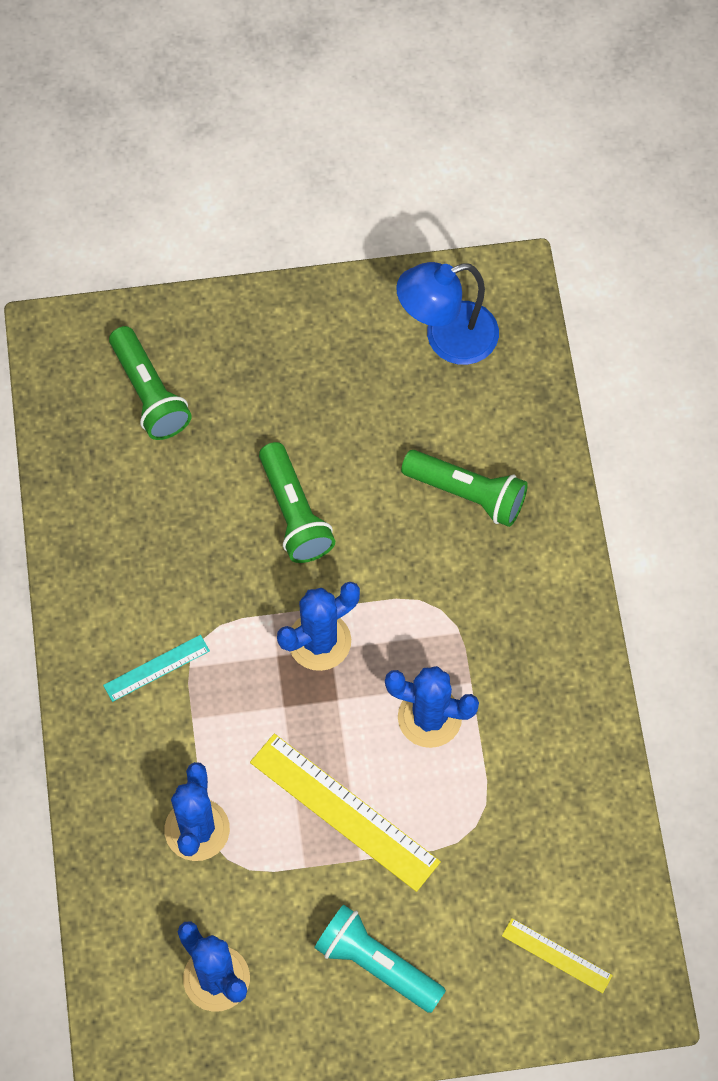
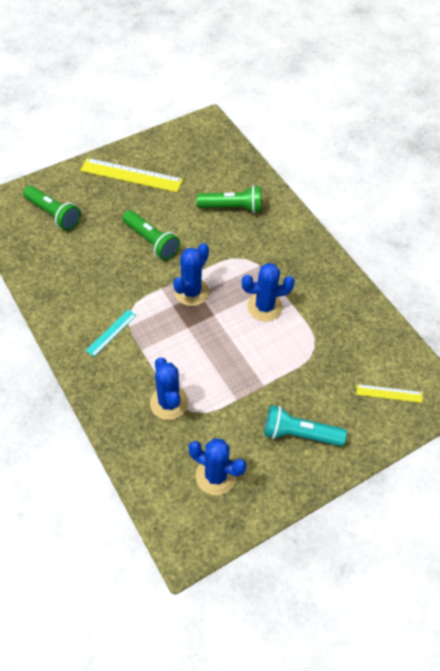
camera: 25 degrees left, 10 degrees down
(344, 812) = (244, 365): yellow ruler -> yellow ruler (131, 175)
(447, 338) = (190, 151): blue lamp -> none

